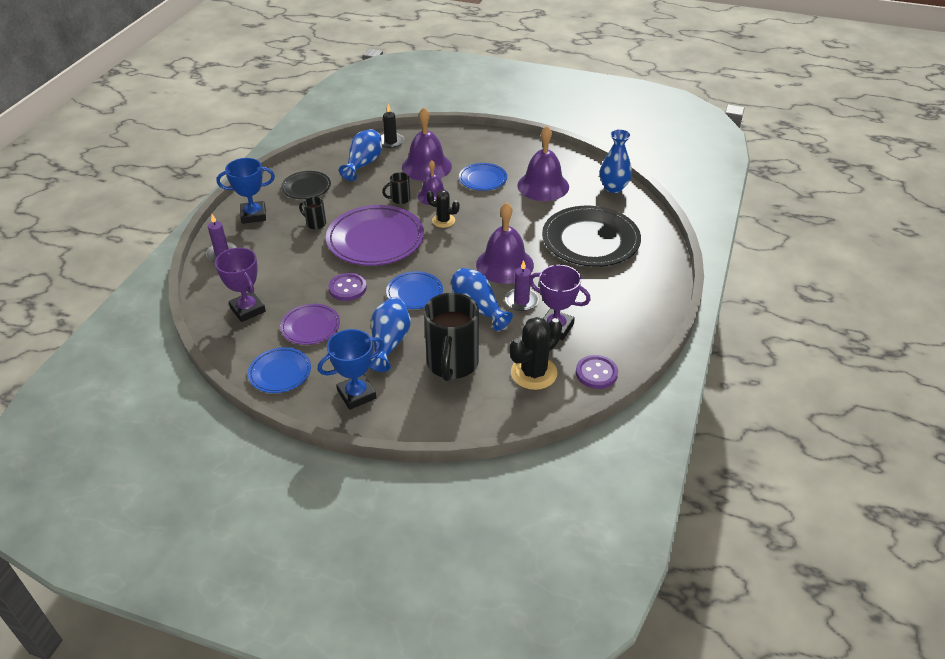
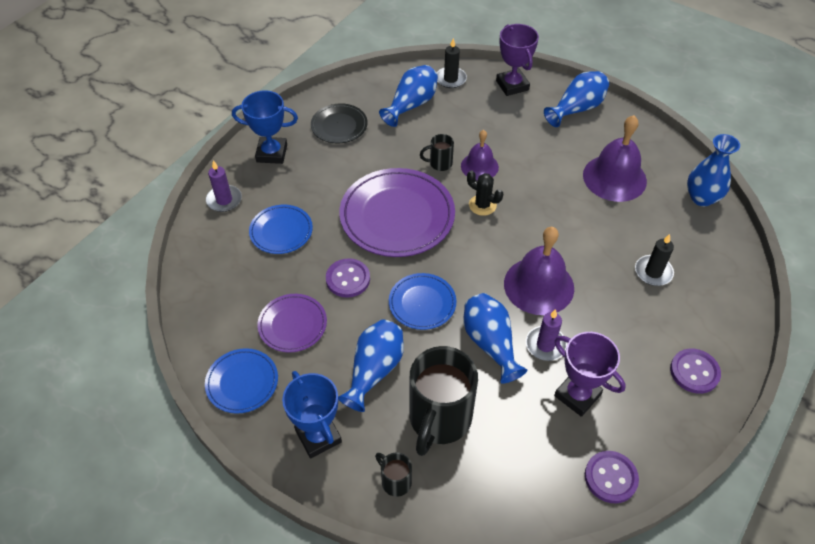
camera: 15 degrees right, 10 degrees up
(247, 309) = (231, 284): purple trophy -> purple trophy (512, 85)
(315, 223) = (336, 179): black mug -> black mug (395, 481)
(356, 394) = (318, 436): blue trophy -> blue trophy turned 75 degrees clockwise
(426, 166) = (482, 122): purple bell -> none
(483, 179) = (544, 153): blue plate -> blue plate (281, 231)
(500, 146) = (577, 109): none -> blue vase
(534, 373) = (533, 457): black cactus -> none
(590, 240) = (653, 272): black plate -> black candle
(639, 296) = (694, 372): none -> purple button

